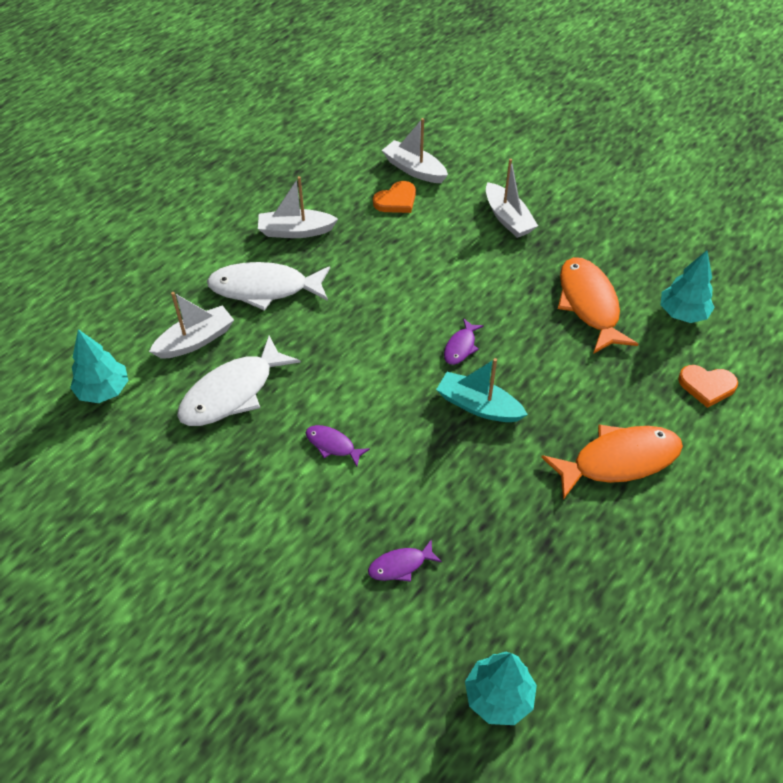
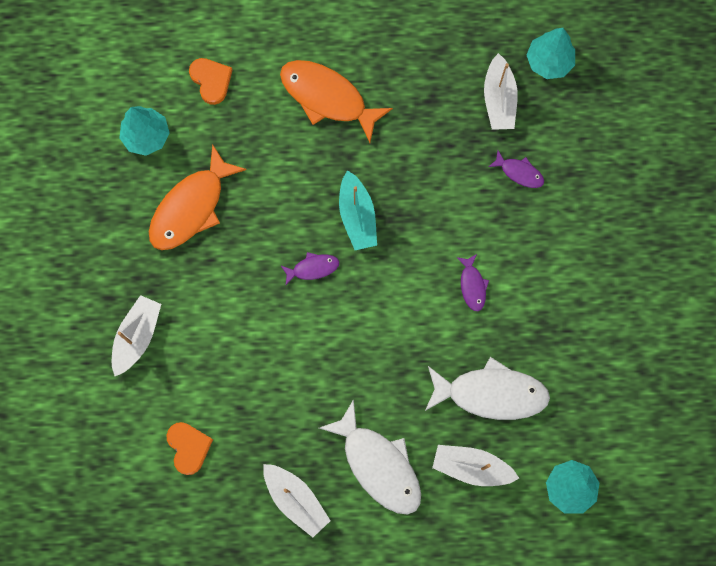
camera: 130 degrees left, 25 degrees up
(396, 200) = (188, 447): orange heart -> orange heart turned 60 degrees clockwise
(414, 169) = (134, 465): white boat -> white boat (499, 99)

